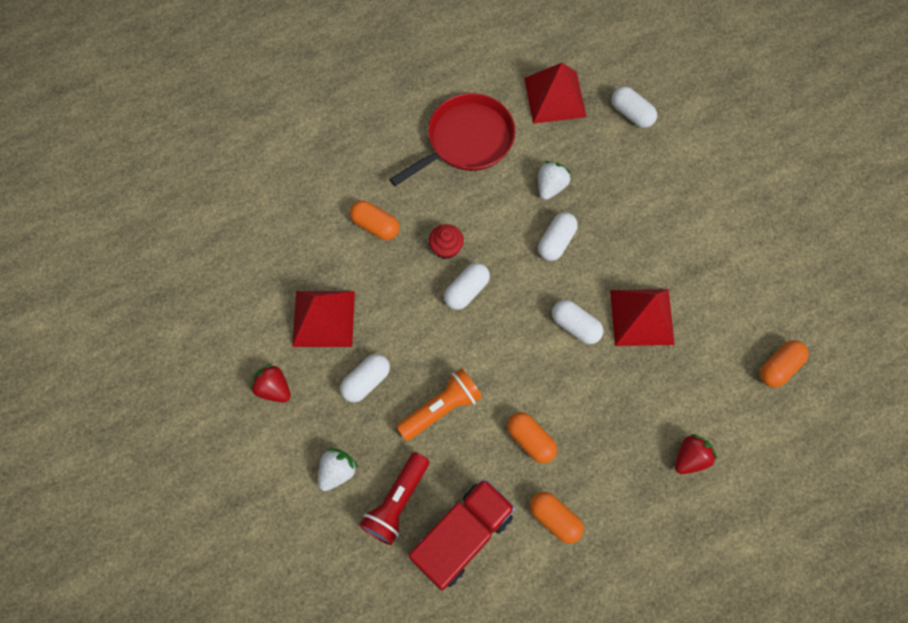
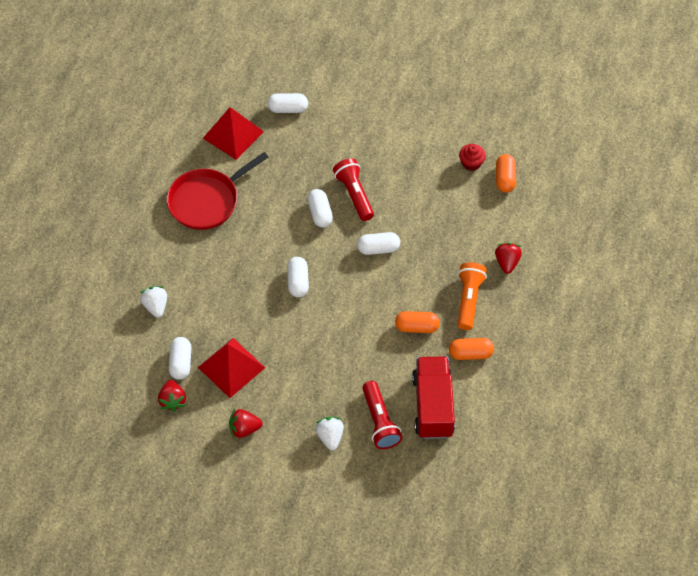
camera: 45 degrees left, 10 degrees down
(244, 302) = (173, 400): none -> red strawberry
(366, 381) = (294, 378): white capsule -> white capsule (181, 363)
(375, 226) = (205, 292): orange capsule -> none
(441, 408) = (351, 354): orange flashlight -> orange flashlight (468, 299)
(446, 248) = (260, 269): red cupcake -> red cupcake (471, 163)
(466, 140) = (207, 201): red pan -> red pan turned 135 degrees counterclockwise
(551, 186) = (284, 186): white strawberry -> white strawberry (156, 306)
(608, 251) = (354, 194): none -> red flashlight
(641, 317) = (408, 213): red pyramid -> none

